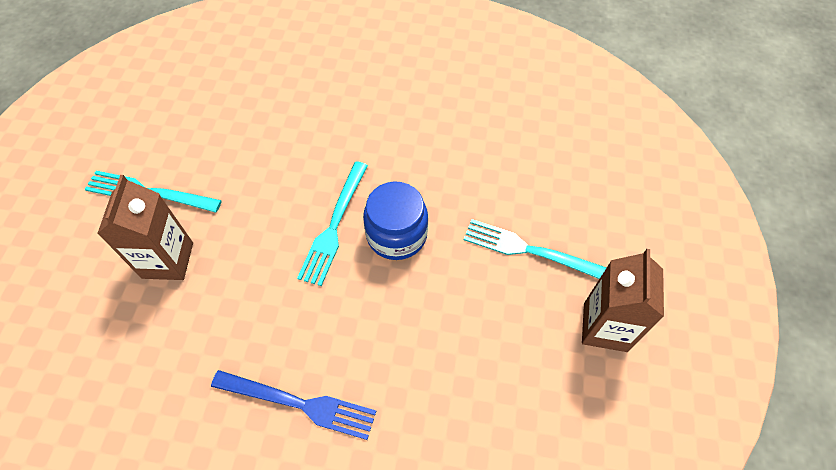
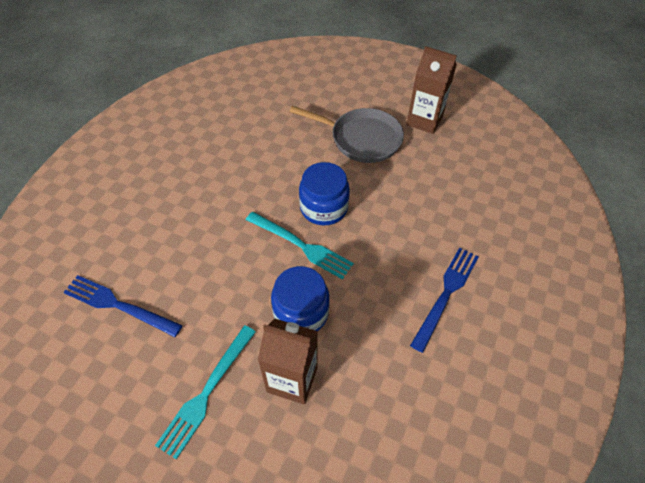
camera: 75 degrees left, 5 degrees down
(230, 96) = (118, 305): none -> blue fork
(246, 248) = (301, 312): none -> blue jar
(530, 250) = (361, 139): turquoise fork -> grey pan

